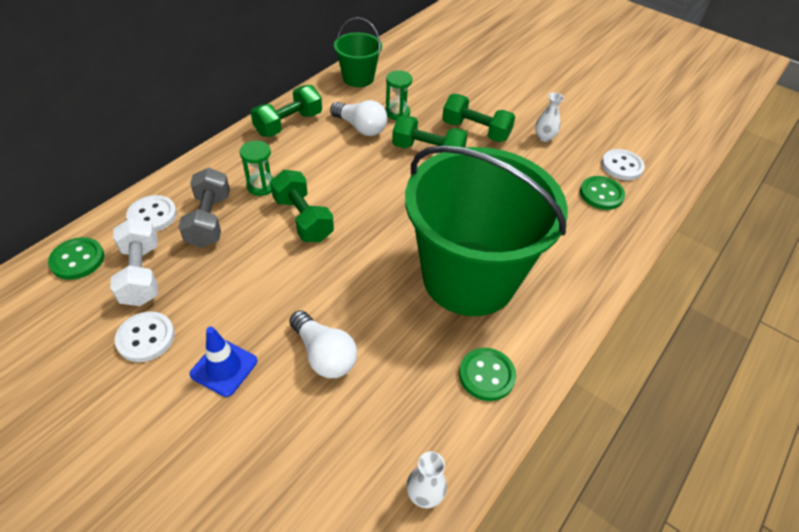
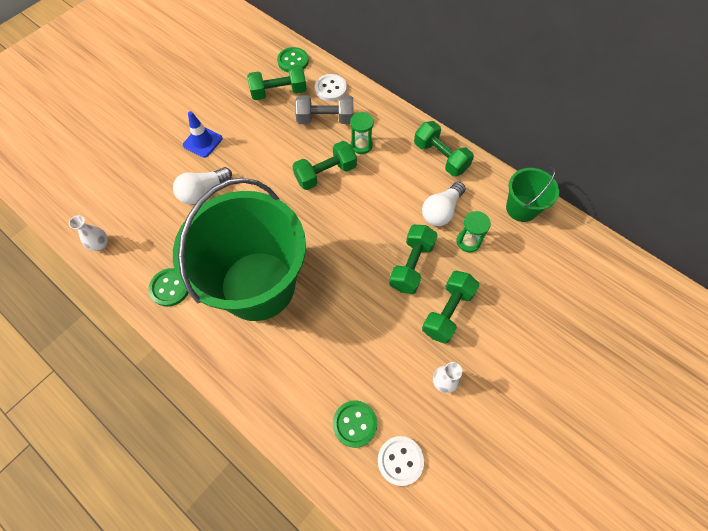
camera: 95 degrees right, 15 degrees up
(141, 274) = (279, 92): white dumbbell -> green dumbbell
(146, 338) = (229, 103): white button -> none

